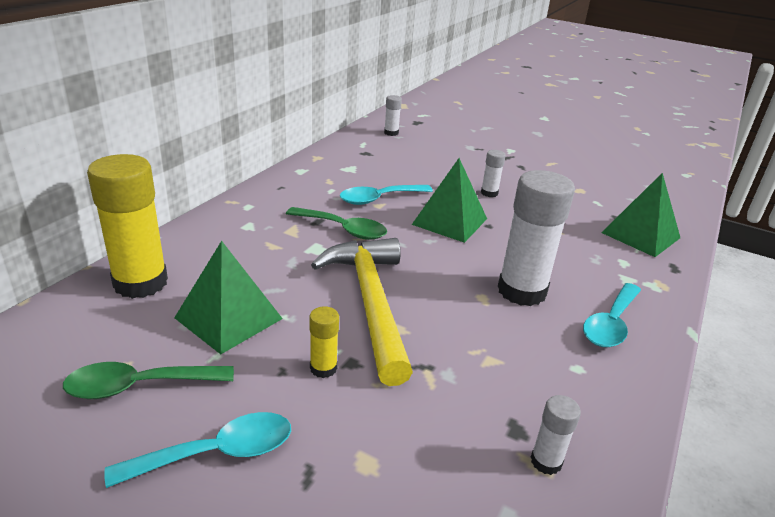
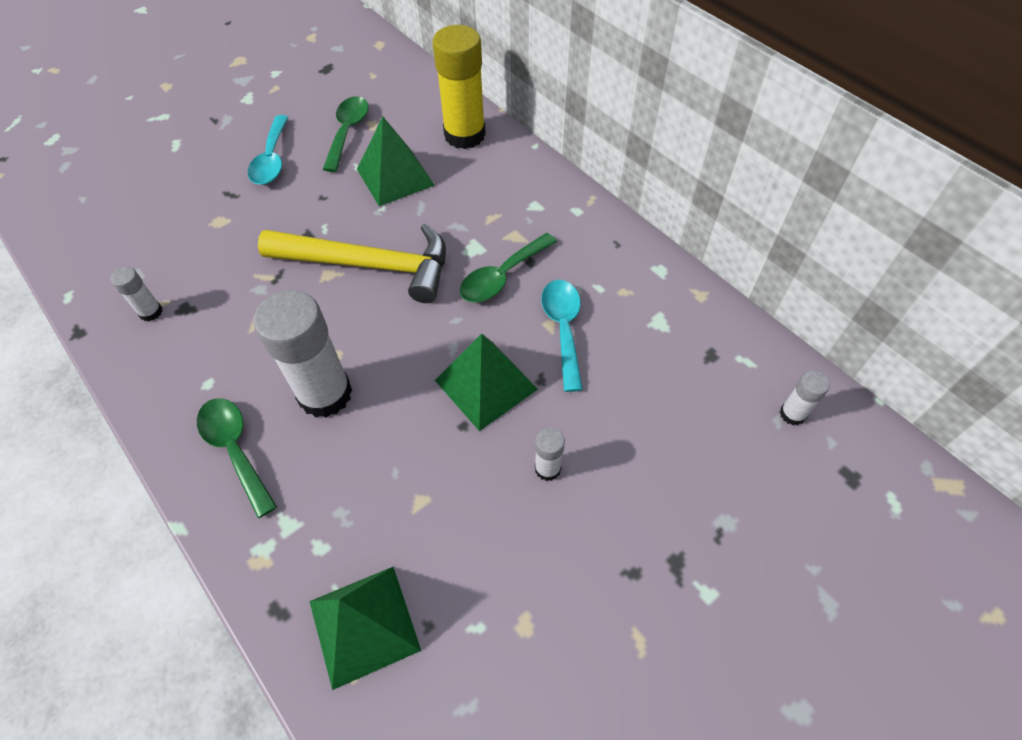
camera: 115 degrees right, 25 degrees up
(323, 368) = (310, 218): yellow glue stick -> none
(610, 323) = (236, 449): turquoise spoon -> green spoon

